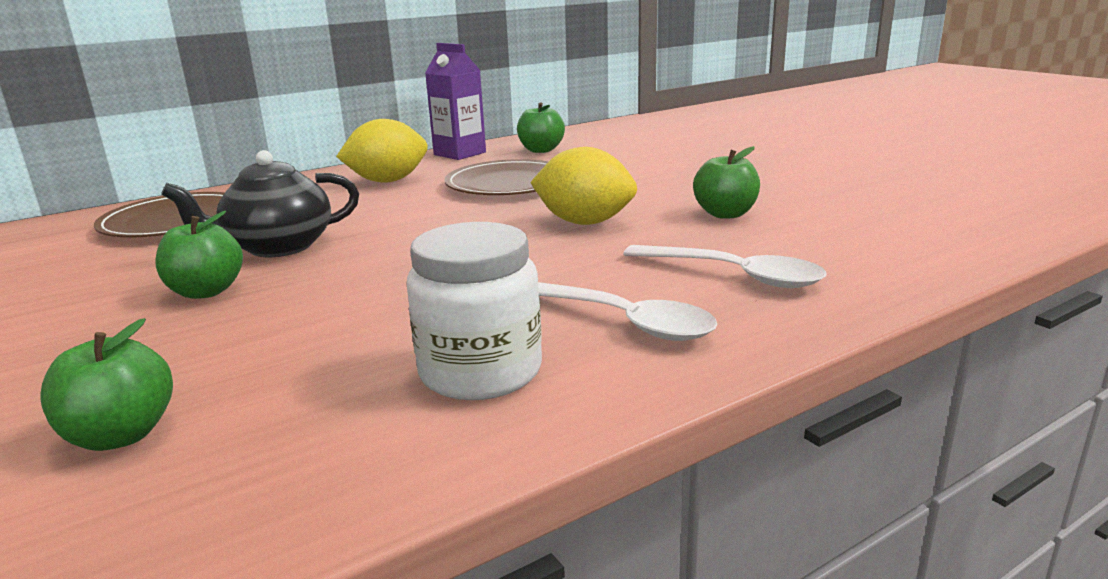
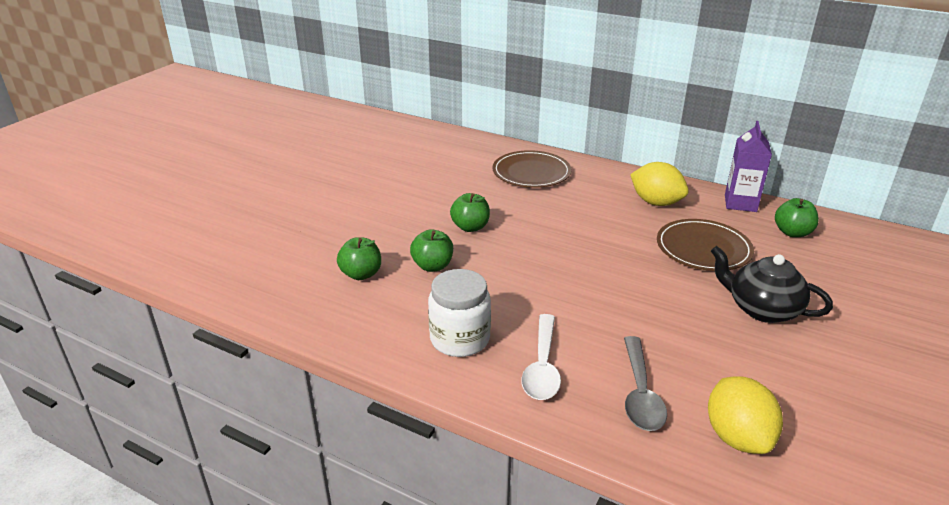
camera: 60 degrees right, 10 degrees up
(277, 247) = (530, 218): black teapot -> black teapot (762, 309)
(584, 222) = (667, 305): yellow lemon -> yellow lemon (737, 437)
(725, 214) = (748, 363): green apple -> green apple (432, 266)
(733, 275) = (640, 393): white spoon -> grey spoon

